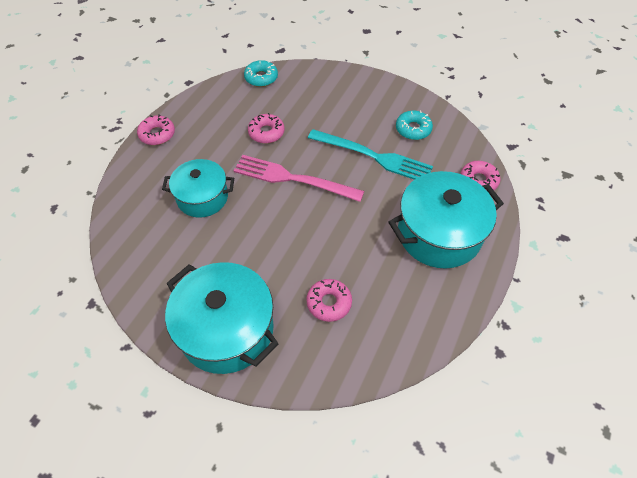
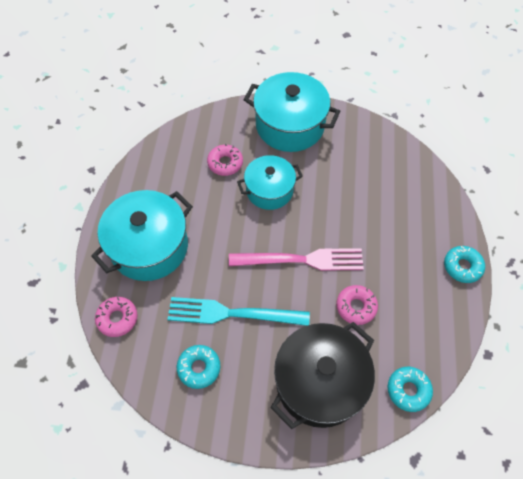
camera: 160 degrees right, 5 degrees up
(157, 134) = (462, 266): pink donut -> turquoise donut
(202, 197) = (372, 214): turquoise pot -> turquoise pot (269, 190)
(322, 97) = (320, 382): none -> black pot

